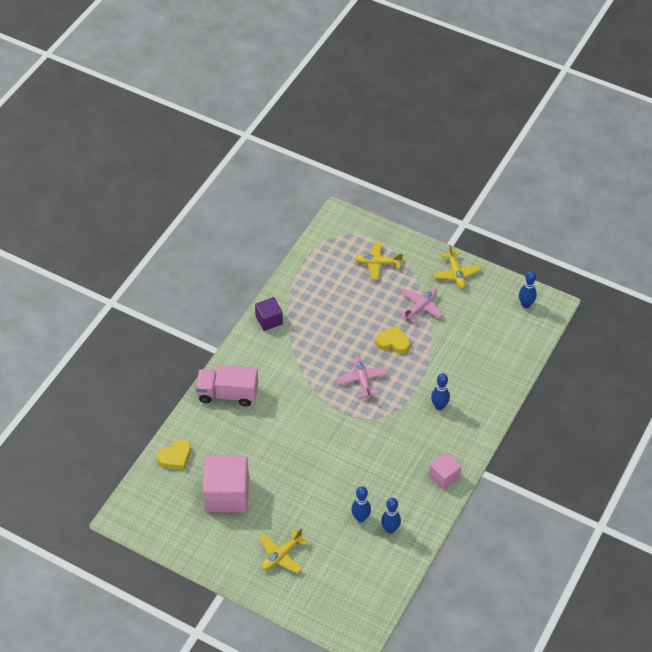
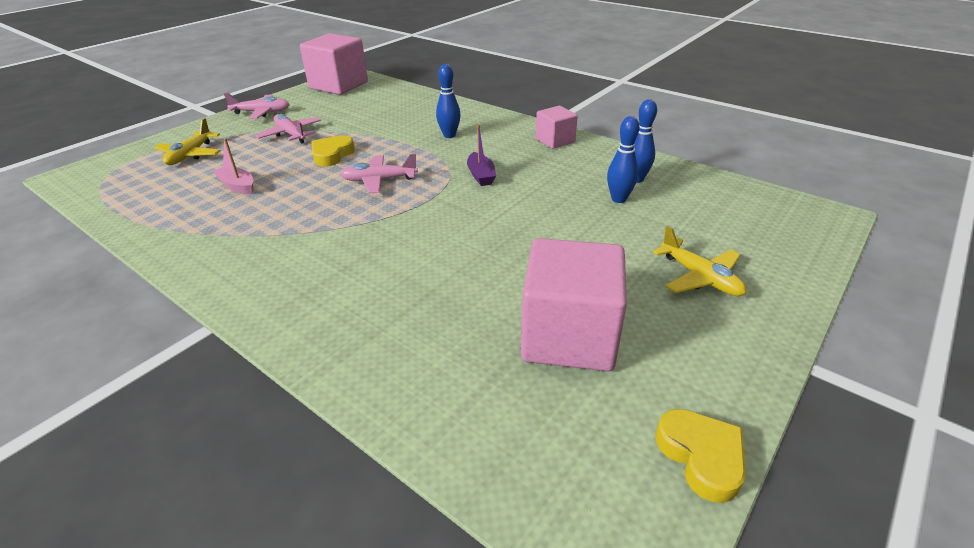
camera: 80 degrees left, 15 degrees down
(175, 457) = (456, 417): yellow heart -> yellow heart (701, 456)
(228, 394) = (326, 317): pink truck -> none
(269, 320) = (197, 254): purple cube -> none
(341, 307) = (237, 186): none -> pink boat
(379, 436) = (481, 175): none -> purple boat
(456, 273) = (261, 112): yellow plane -> pink plane
(525, 304) = (338, 85): blue bowling pin -> pink cube

